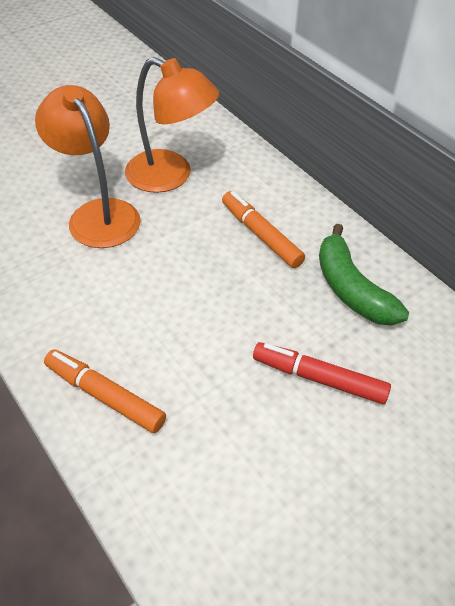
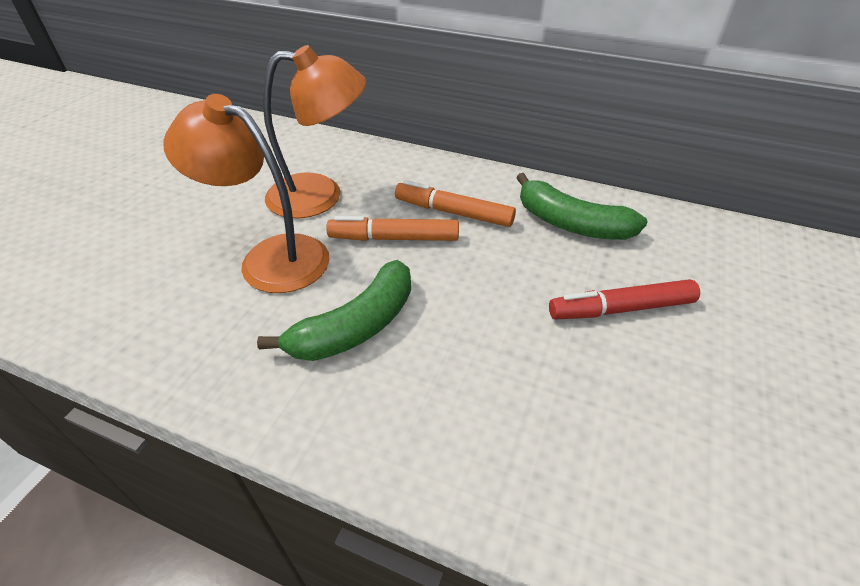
camera: 30 degrees left, 5 degrees down
(105, 395) = (439, 436): orange marker -> orange marker (394, 238)
(114, 294) = (356, 326): none -> green banana

